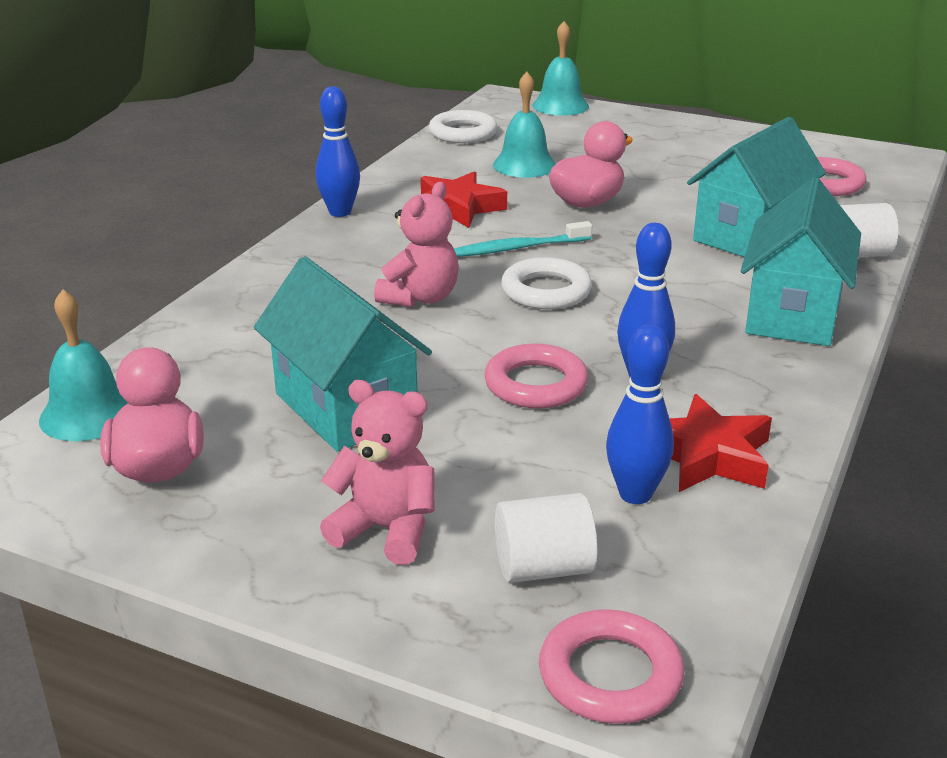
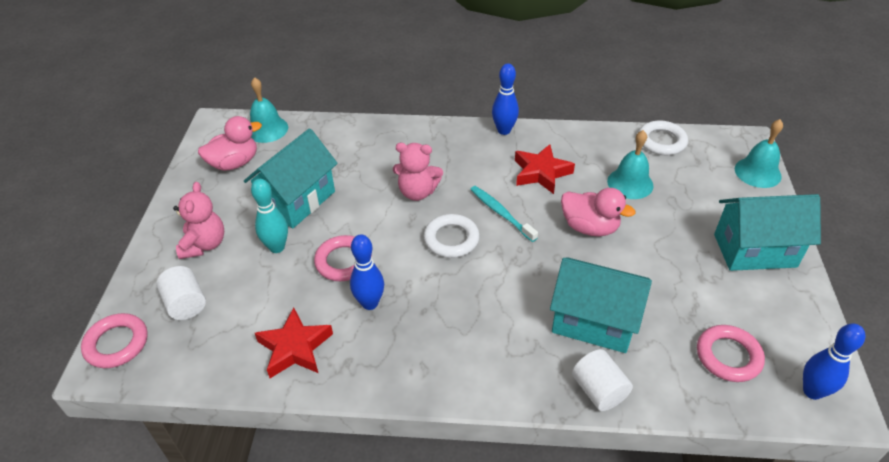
camera: 70 degrees right, 15 degrees up
(455, 444) = (277, 247): none -> turquoise bowling pin
(635, 494) = (251, 324): blue bowling pin -> blue bowling pin (812, 391)
(792, 314) = (481, 364): turquoise house -> turquoise house (754, 250)

